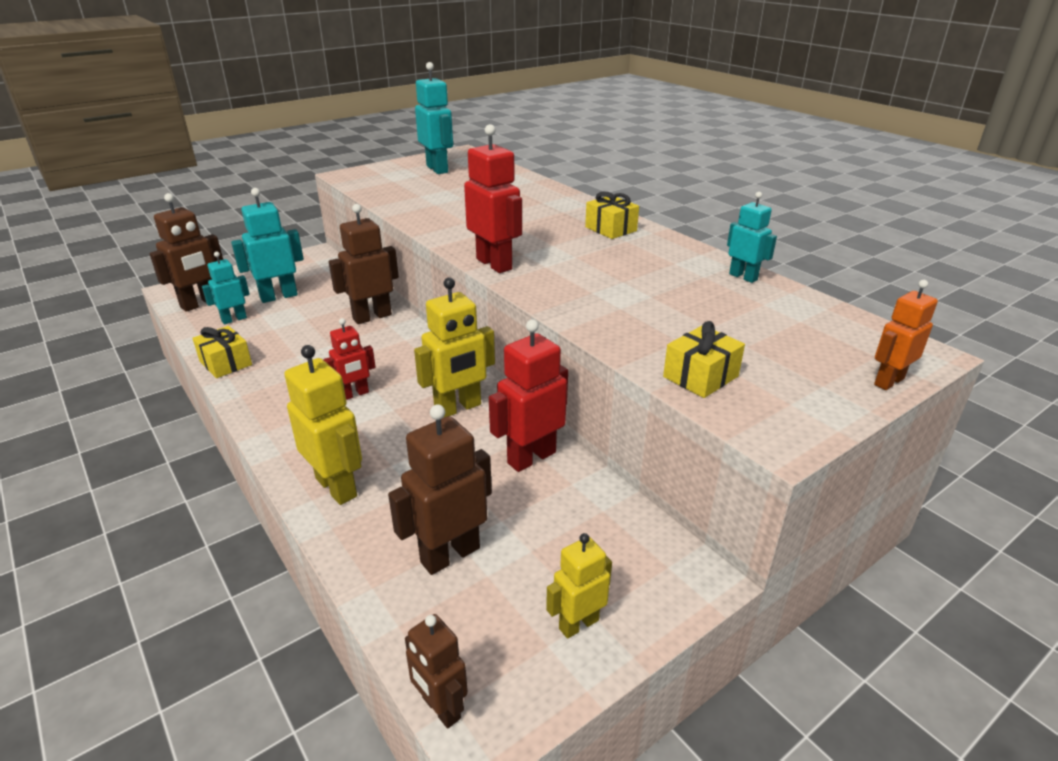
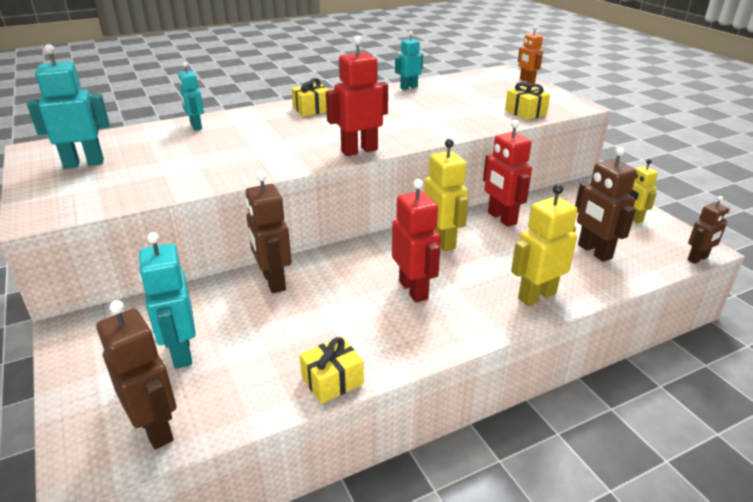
camera: 80 degrees left, 0 degrees up
(234, 319) = (224, 387): turquoise robot -> turquoise robot (196, 126)
(354, 394) = (414, 290): red robot -> red robot, size x1.61

